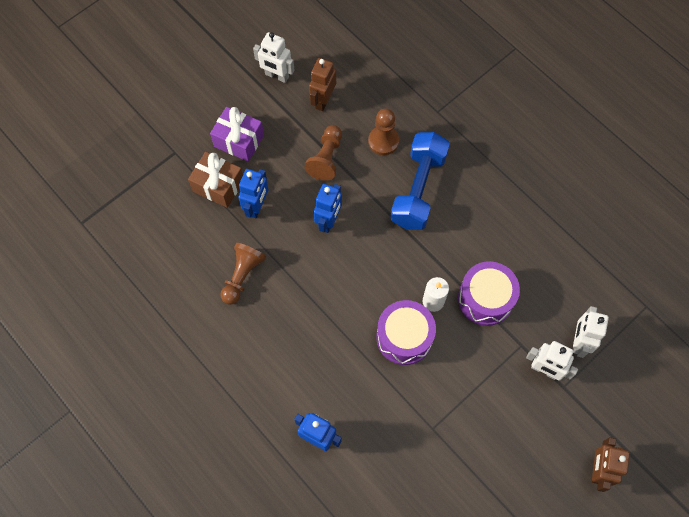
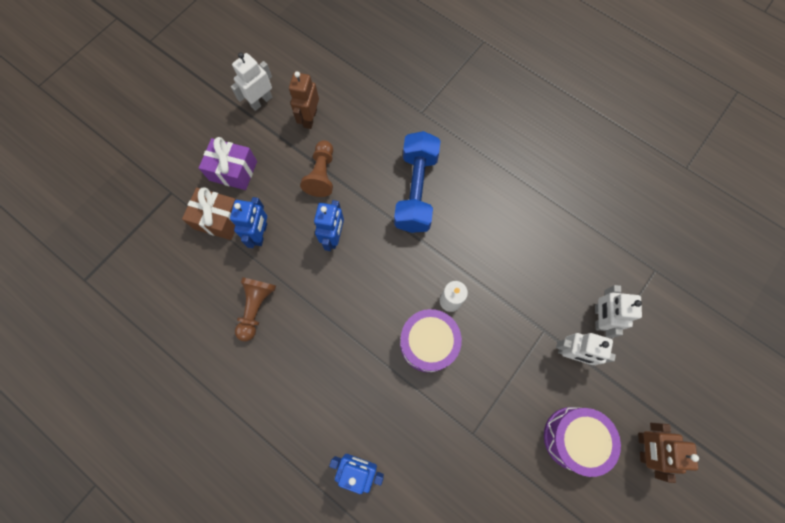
camera: 10 degrees left, 5 degrees up
(276, 76) = (261, 101): white robot -> white robot turned 120 degrees clockwise
(383, 141) = (374, 149): brown pawn -> none
(485, 299) = (500, 289): purple drum -> purple drum (573, 438)

